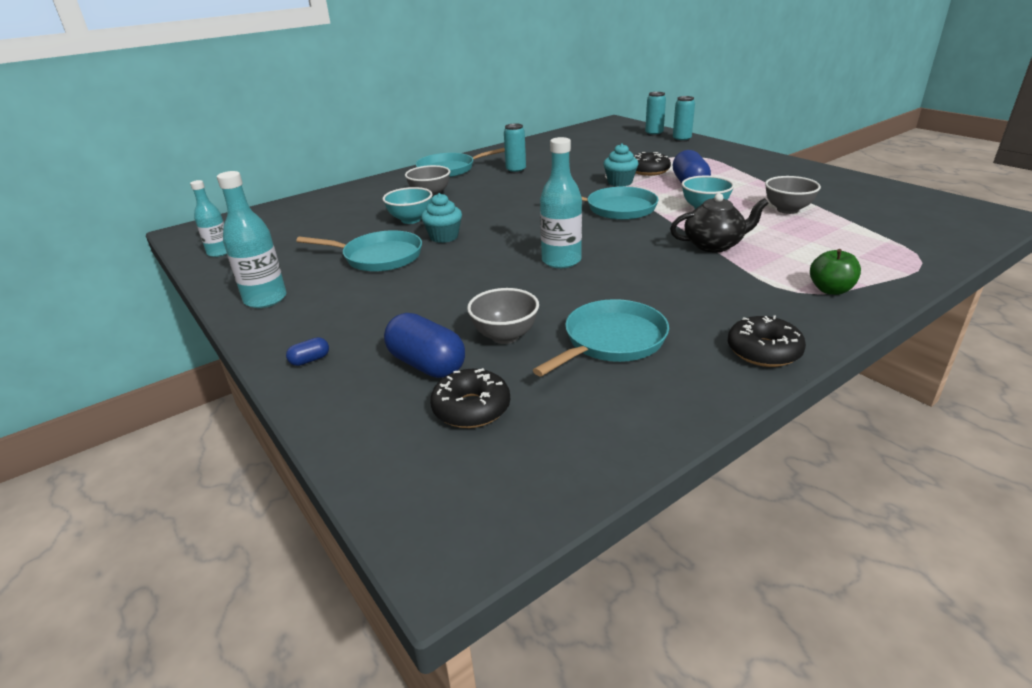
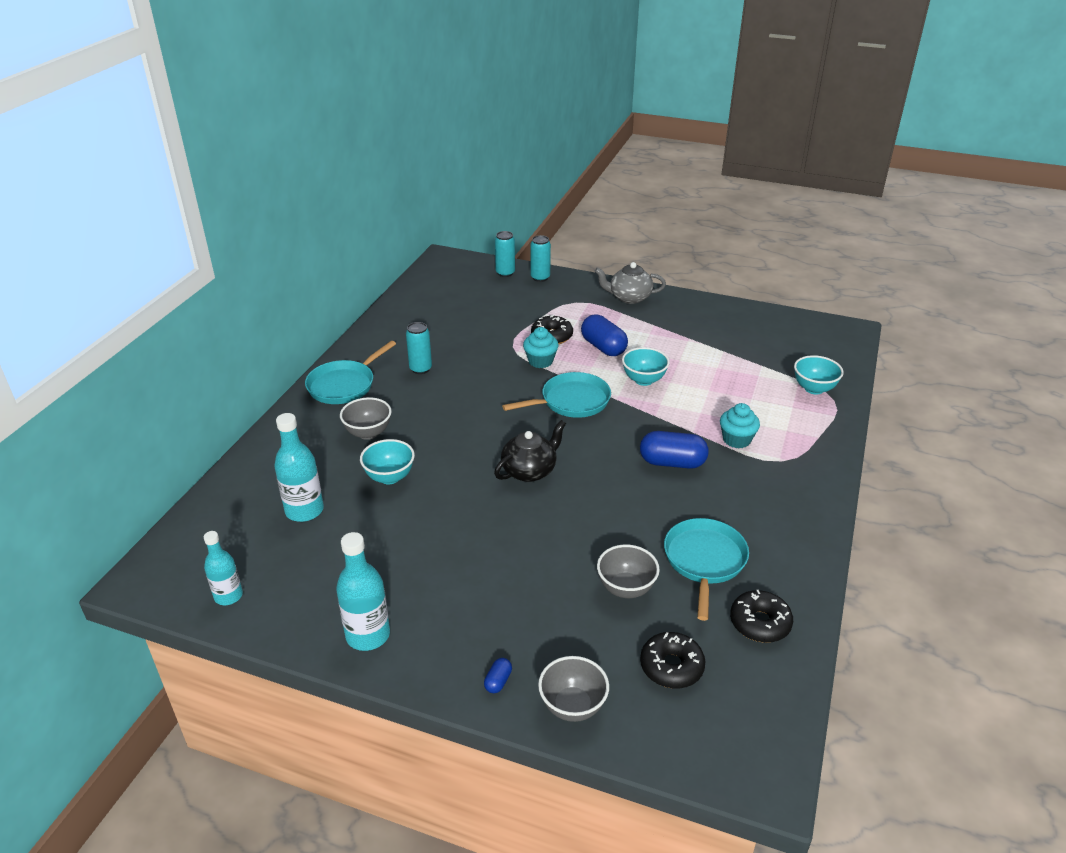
camera: 35 degrees left, 5 degrees up
(378, 257) = (416, 539): turquoise pan -> none
(427, 364) = (597, 642): blue capsule -> blue capsule (672, 462)
(444, 237) = (451, 490): turquoise cupcake -> turquoise cupcake (736, 440)
(561, 261) = (587, 486): turquoise bottle -> turquoise bottle (304, 510)
(714, 245) = (688, 426): black teapot -> black teapot (530, 471)
(753, 160) = (629, 297): none -> grey teapot
(763, 351) = (805, 530): black donut -> black donut (760, 623)
(787, 210) = (706, 363): grey bowl -> grey bowl (572, 706)
(830, 290) = (800, 451): green apple -> none
(903, 249) = (814, 389): none -> turquoise bowl

